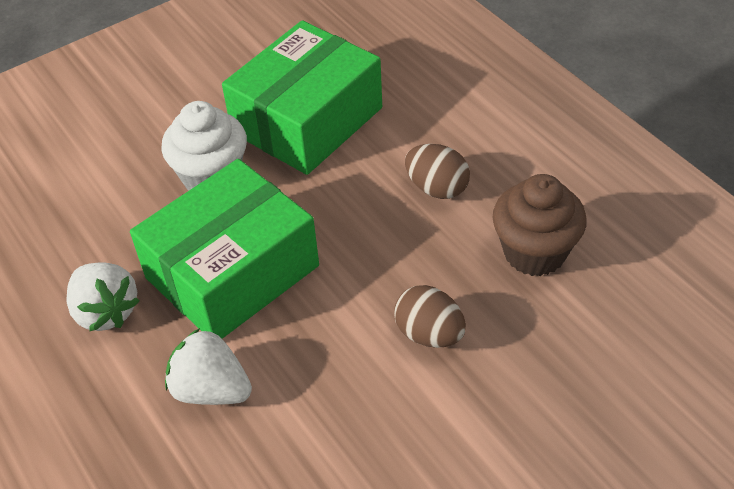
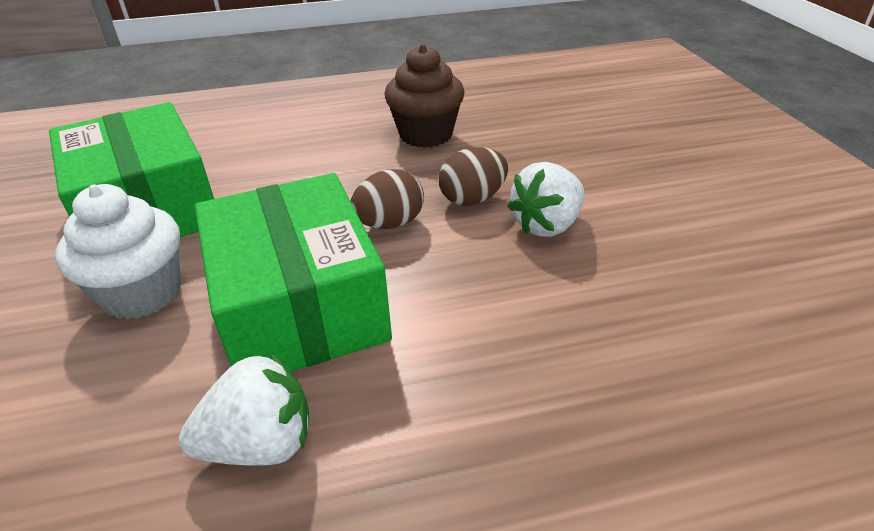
camera: 70 degrees left, 10 degrees down
(211, 390) = (454, 358): white strawberry -> white strawberry (546, 225)
(437, 188) = (317, 159): brown egg -> brown egg (390, 223)

